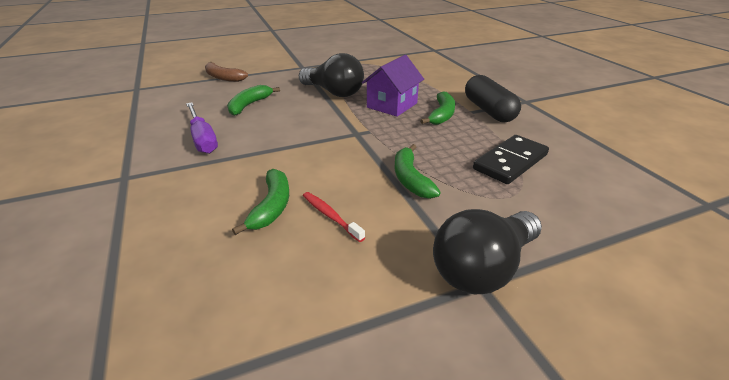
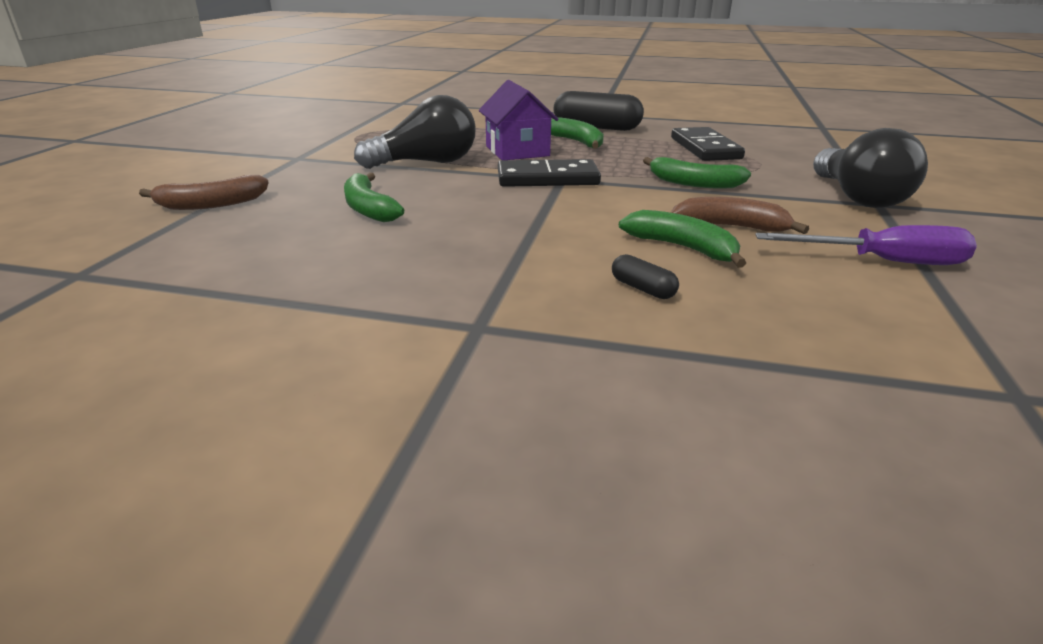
camera: 55 degrees left, 5 degrees down
(195, 209) = (642, 289): none -> black capsule
(202, 138) = (431, 254): purple screwdriver -> purple screwdriver (883, 262)
(330, 216) = (730, 227): red toothbrush -> brown banana
(351, 129) = (547, 178): none -> black domino

